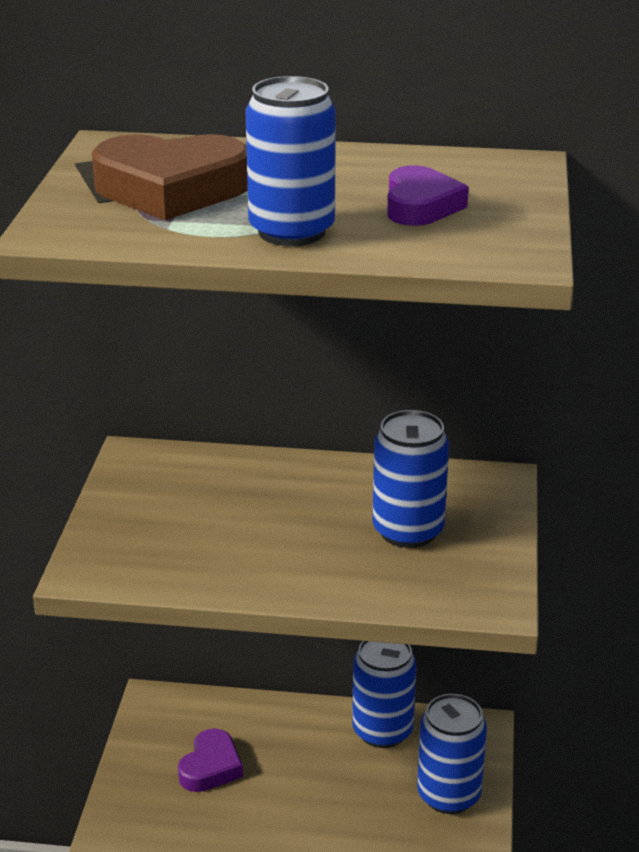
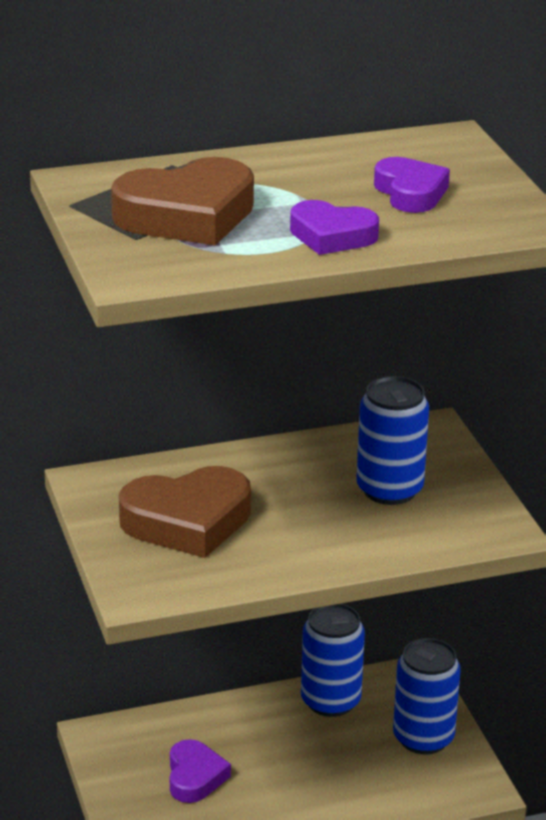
camera: 25 degrees left, 0 degrees up
(190, 514) = (187, 521): none -> brown heart
(291, 231) = (332, 236): blue can -> purple heart

